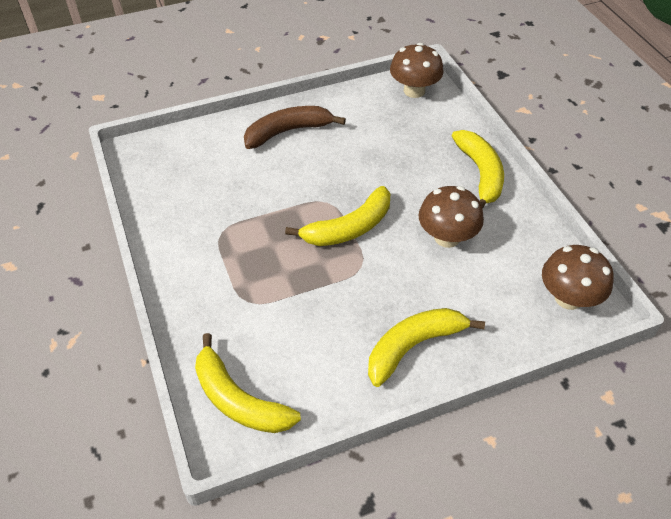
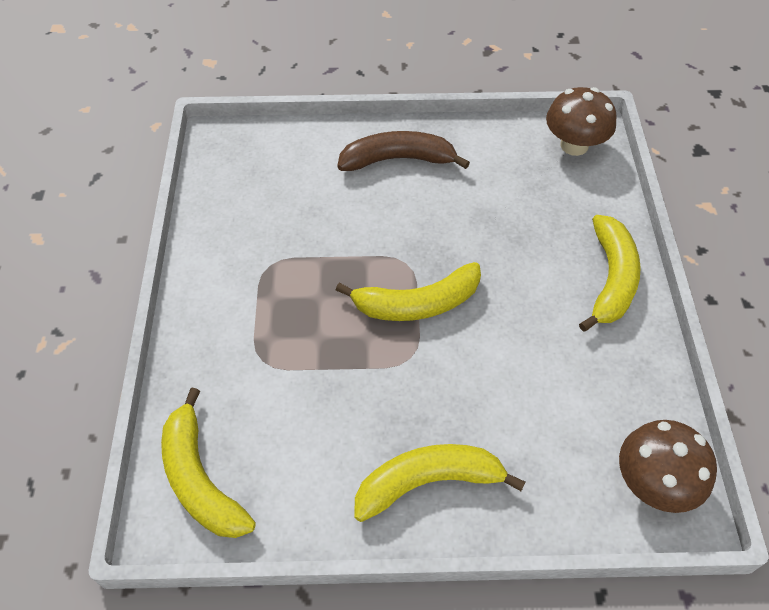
camera: 20 degrees right, 5 degrees up
(447, 237) = (531, 352): brown mushroom -> none

